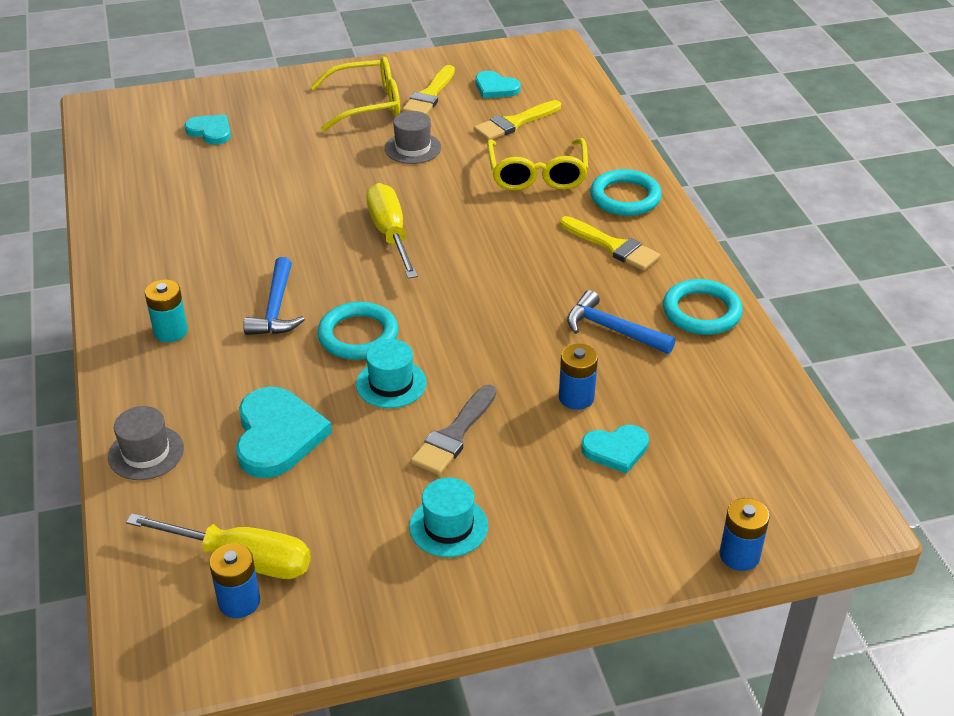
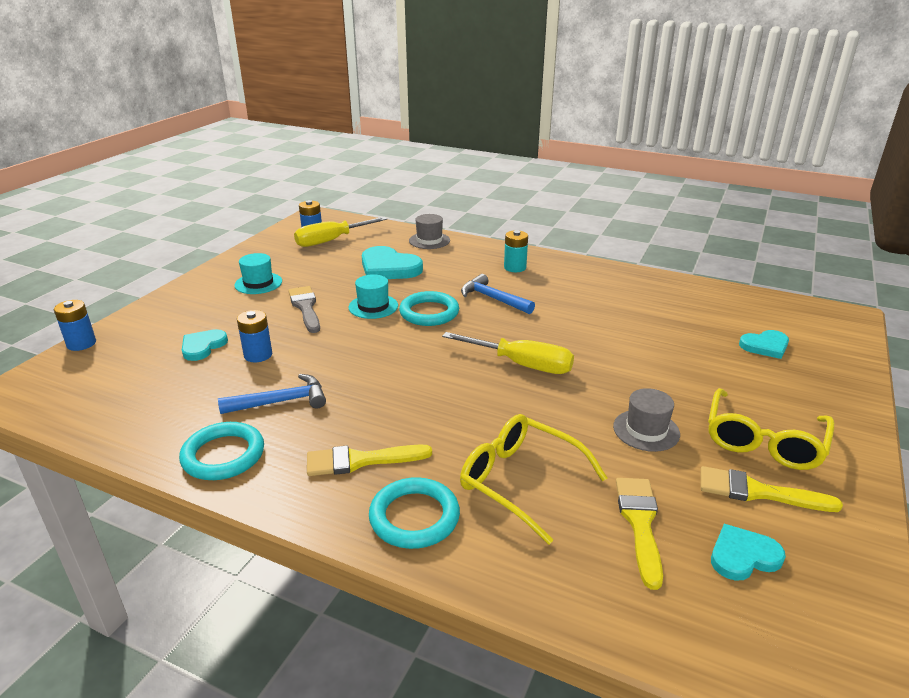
camera: 130 degrees right, 10 degrees down
(429, 95) = (757, 492): yellow brush -> yellow brush turned 45 degrees counterclockwise

